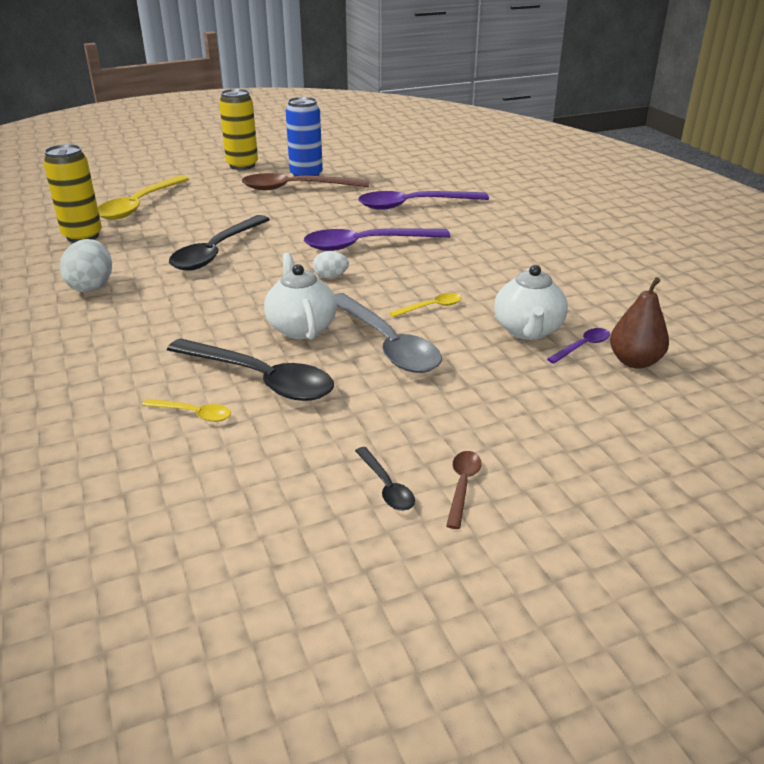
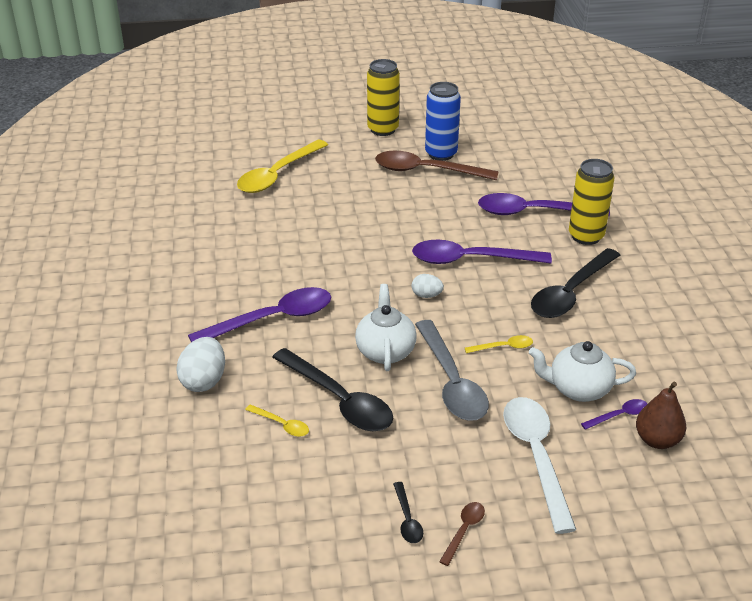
camera: 15 degrees right, 5 degrees up
(82, 236) = (223, 209): yellow can -> yellow can (586, 236)
(92, 286) = (223, 273): white egg -> white egg (204, 381)
(159, 318) = (272, 319): none -> purple spoon
(217, 251) = (334, 247): black spoon -> black spoon (570, 293)
(513, 397) = (536, 457): none -> white spoon
(528, 331) = (578, 389): white teapot -> white teapot turned 75 degrees clockwise

